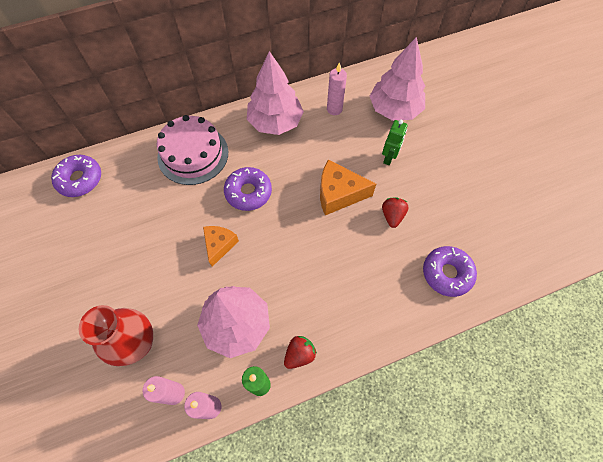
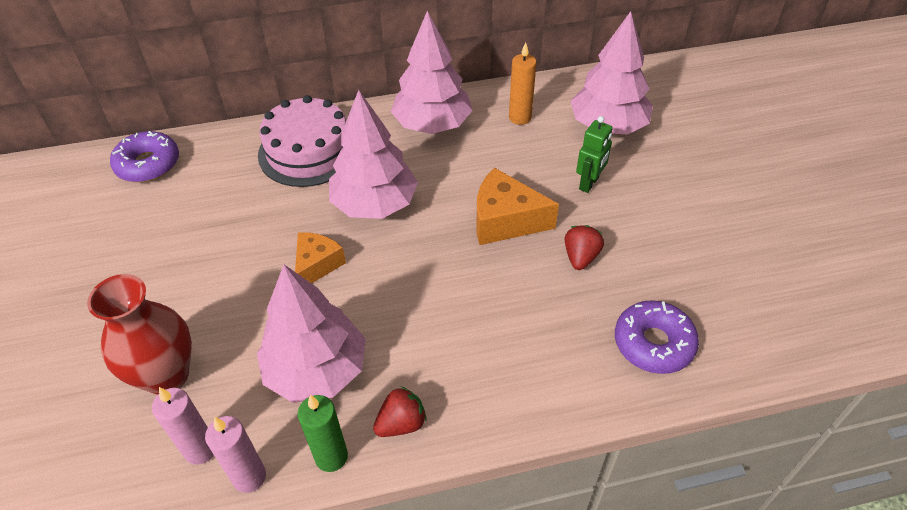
camera: 10 degrees right, 15 degrees down
(248, 192) = (374, 204): purple donut -> pink tree
(334, 109) = (520, 118): pink candle -> orange candle

